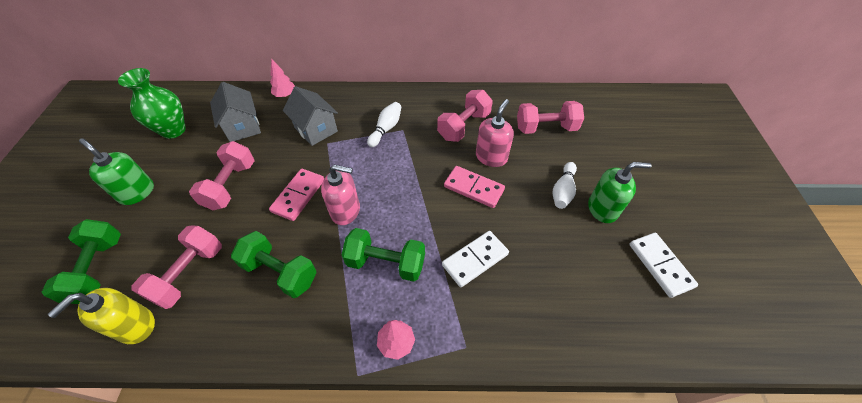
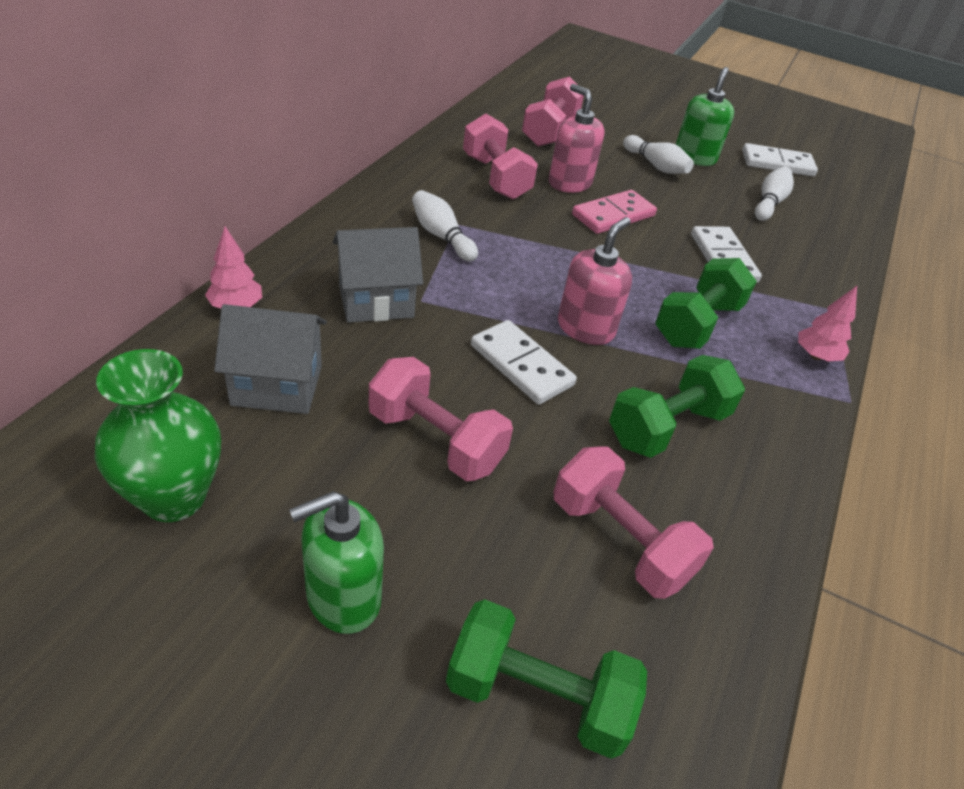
camera: 70 degrees left, 10 degrees down
(136, 326) = (703, 639): yellow soap dispenser -> none
(298, 195) = (521, 365): pink domino -> white domino
(584, 272) = (769, 203): none -> white bowling pin

